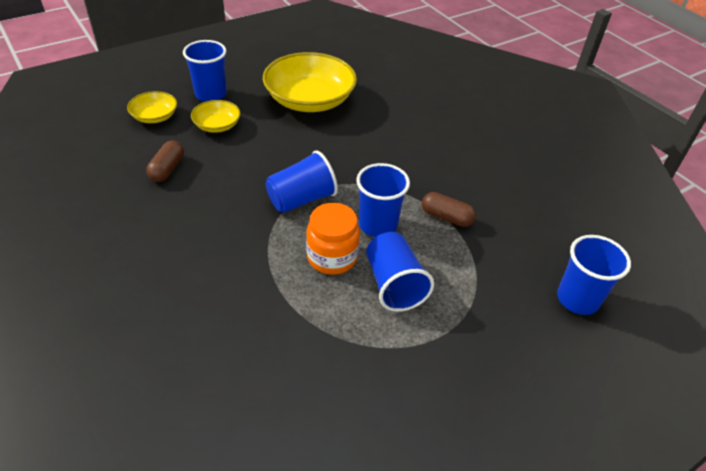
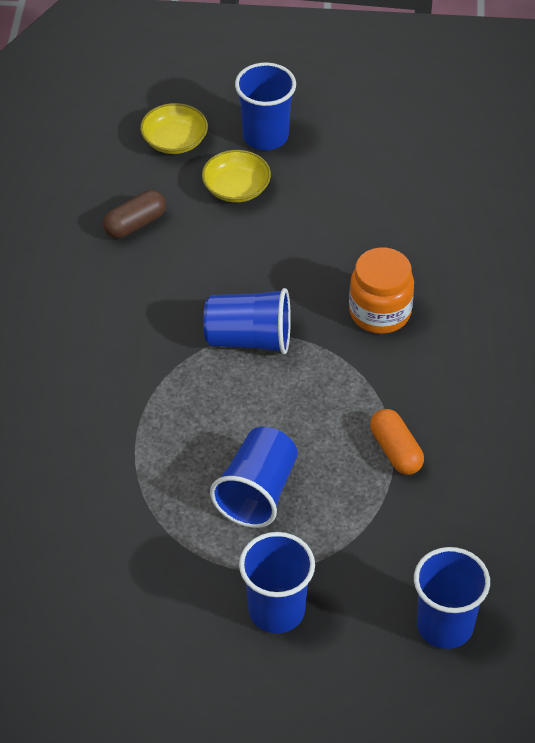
camera: 40 degrees right, 5 degrees up
(310, 100) = (383, 202): yellow bowl -> none
(332, 257) = (221, 426): orange jar -> orange jar (380, 312)
(378, 225) = (306, 417): blue cup -> blue cup (276, 610)
(446, 217) = (395, 451): brown capsule -> orange capsule

